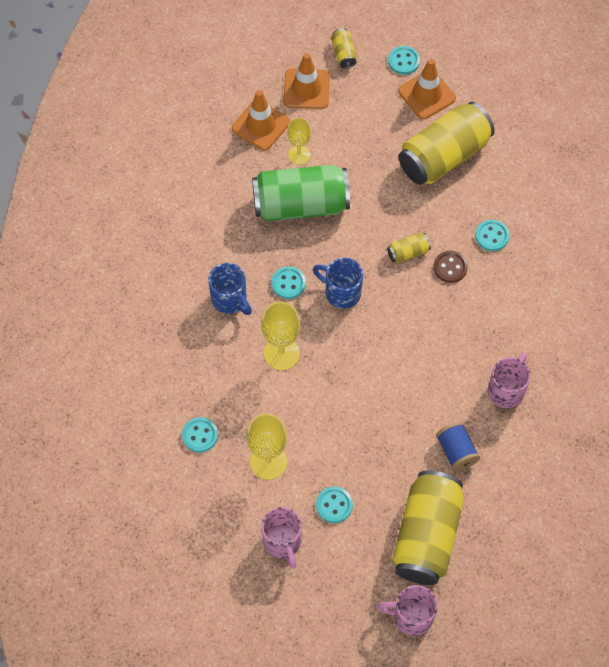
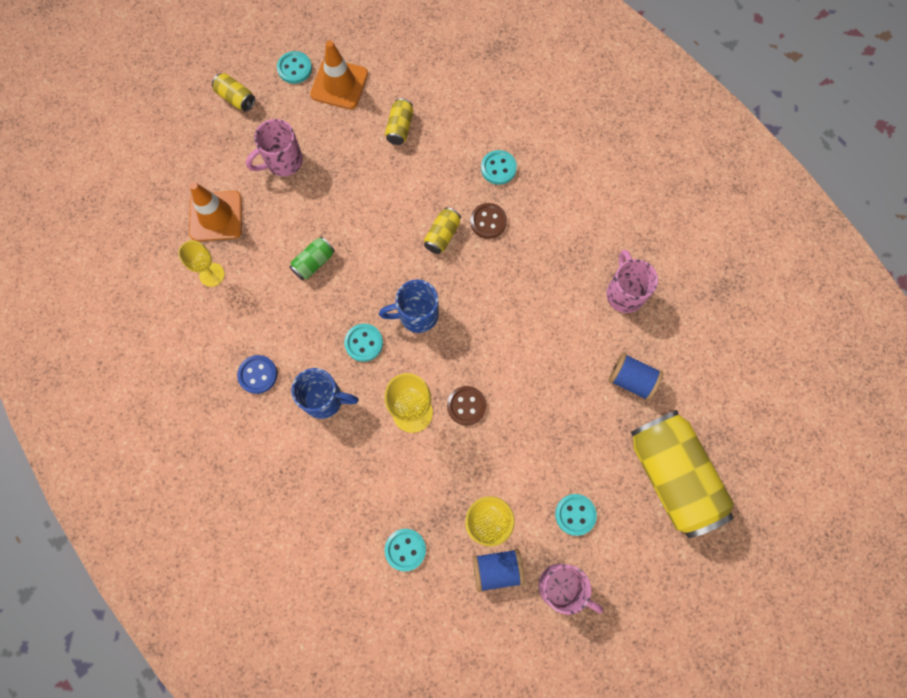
camera: 40 degrees left, 10 degrees up
(199, 250) = (258, 375): none -> blue button
(249, 496) = (497, 569): none -> blue spool
(299, 155) = (273, 218): yellow goblet -> yellow goblet (212, 274)
(300, 205) = (314, 263): green can -> green can, size x0.42
(306, 89) = (230, 153): orange traffic cone -> none
(322, 378) = (466, 406): none -> brown button
(411, 617) = (722, 559): pink mug -> pink mug (283, 161)
(444, 156) = (400, 128): yellow can -> yellow can, size x0.42

